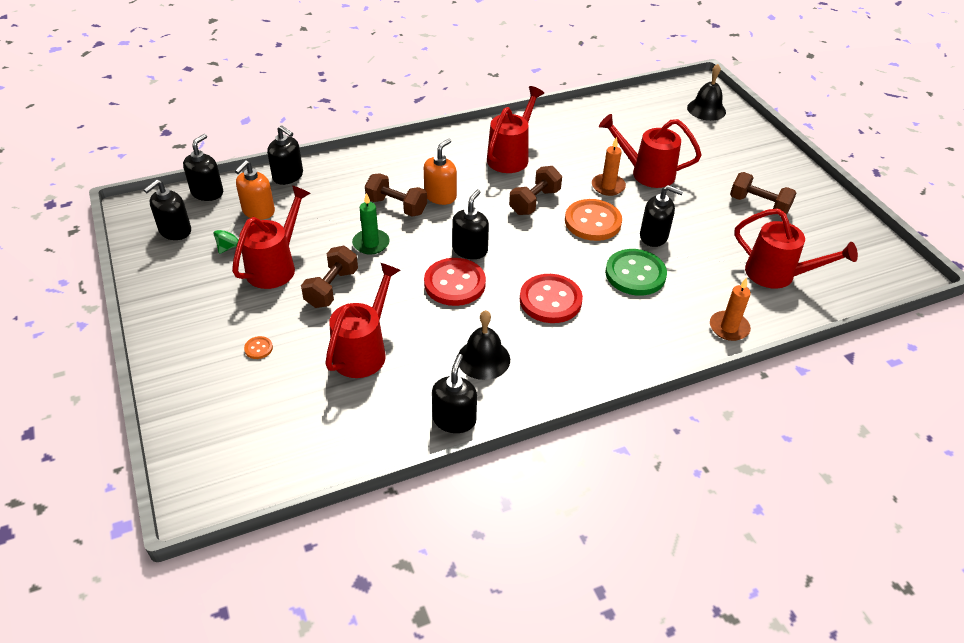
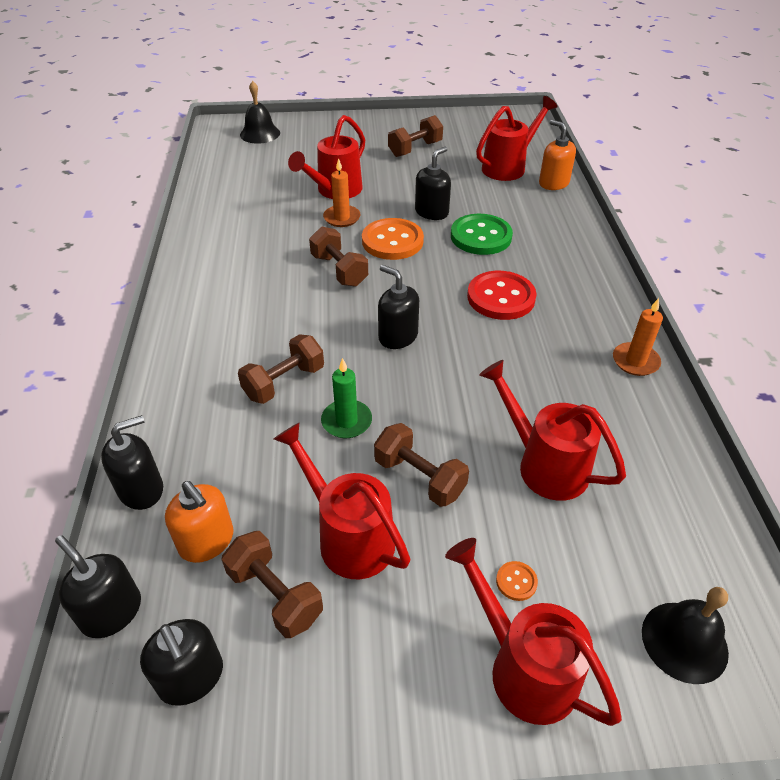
camera: 70 degrees left, 0 degrees up
(228, 247) = (275, 595): green spinning top -> brown dumbbell
(440, 196) = (286, 339): orange soap dispenser -> orange soap dispenser (553, 183)
(454, 284) = (451, 361): red button -> none
(454, 419) = (662, 406): black soap dispenser -> none
(483, 359) = (577, 365): black bell -> black bell (684, 641)
(511, 156) = (247, 268): red watering can -> red watering can (524, 667)
(729, 328) = (565, 208): orange candle -> orange candle (635, 361)

